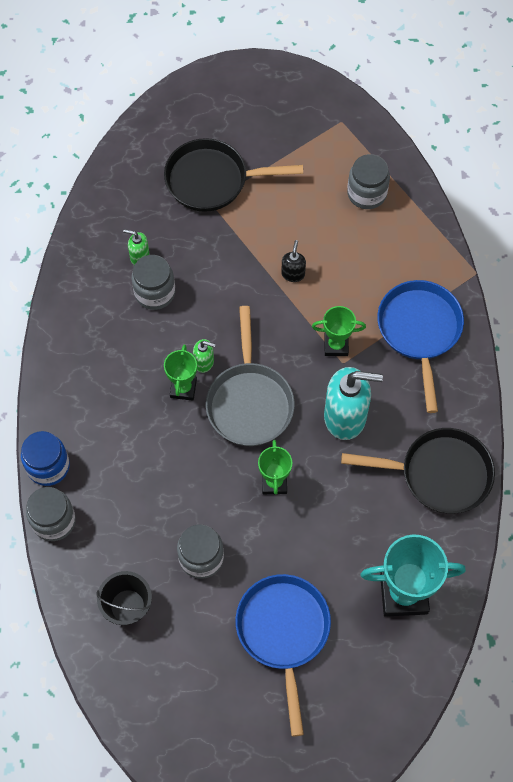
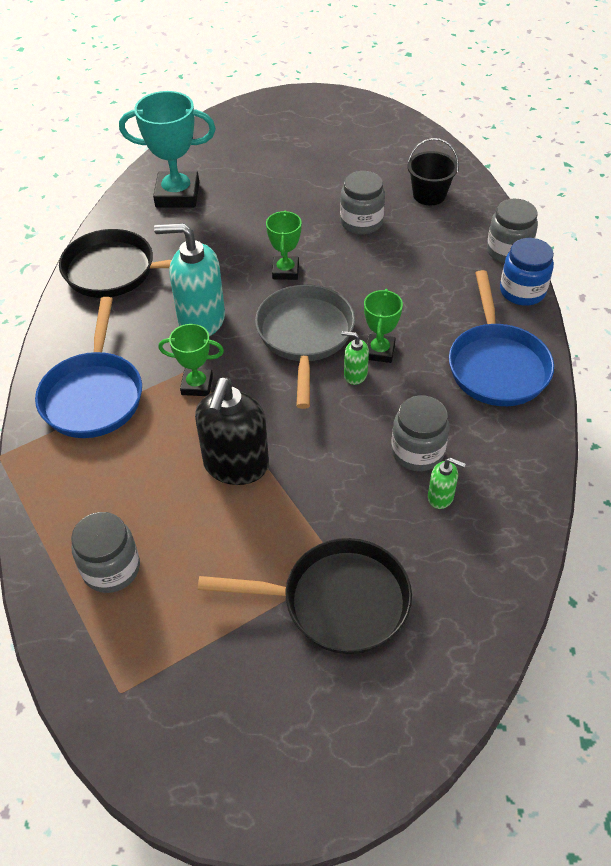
camera: 175 degrees left, 15 degrees down
(283, 632) = (289, 176): blue pan -> blue pan (496, 365)
(293, 274) = (236, 465): black soap dispenser -> black soap dispenser, size x2.13

